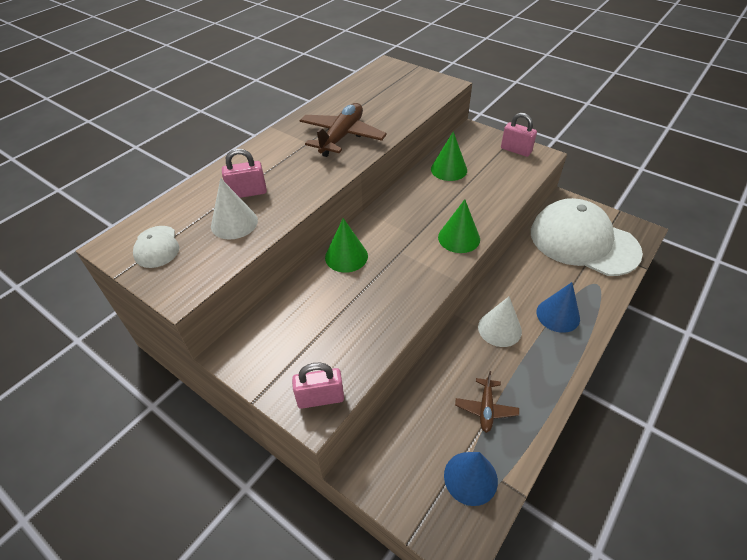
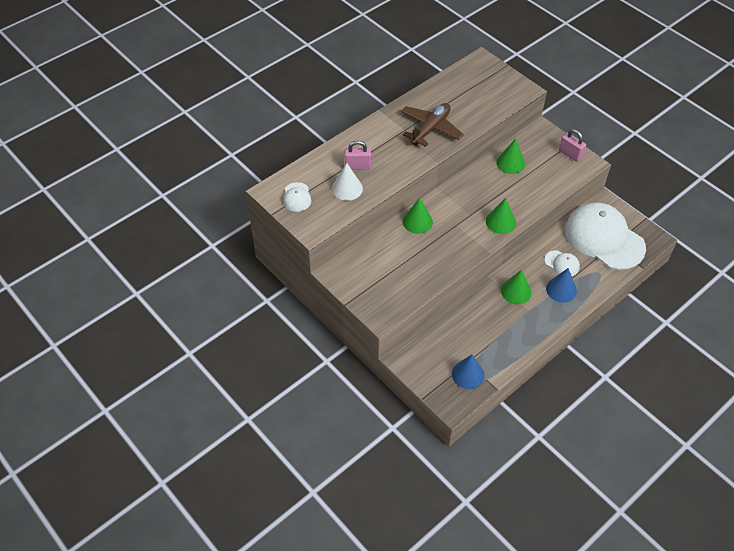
camera: 10 degrees right, 5 degrees up
(320, 398) = (386, 309): pink padlock -> none
(486, 408) = (489, 339): brown plane -> none
(499, 329) = (516, 291): white cone -> green cone
(545, 281) = (562, 263): none -> white cap

